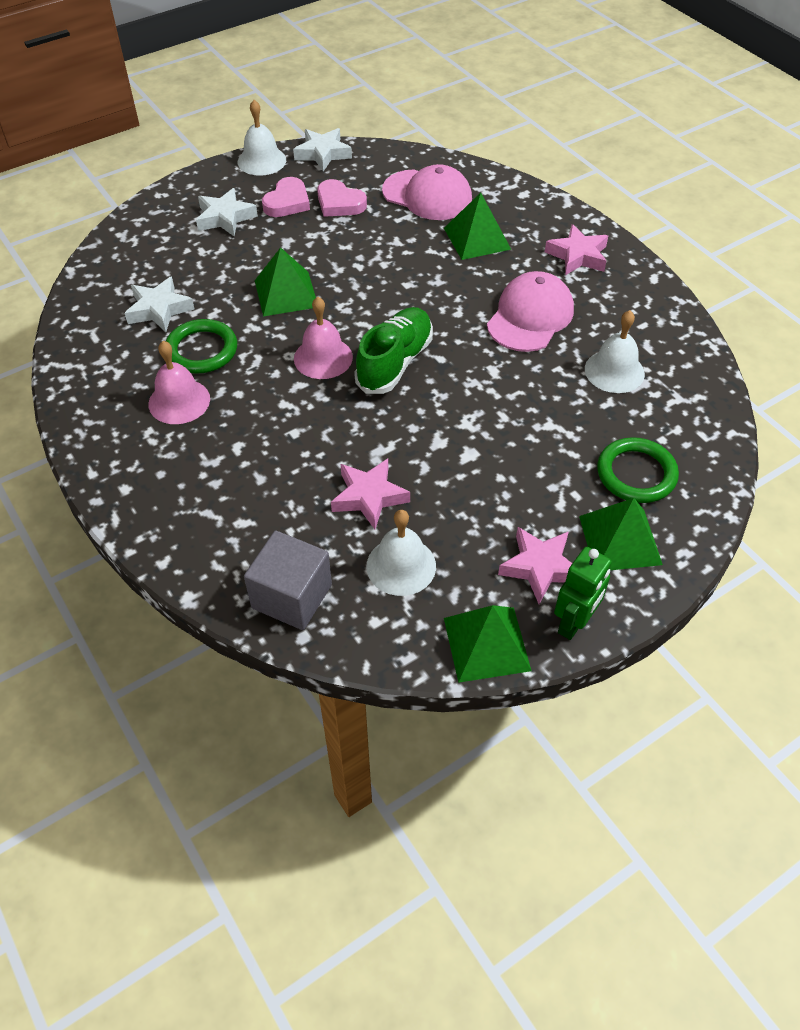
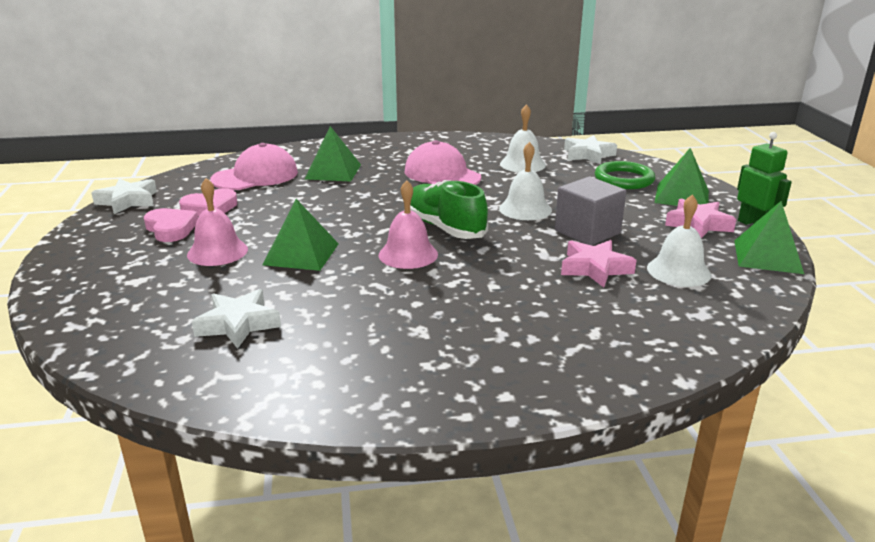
camera: 65 degrees left, 25 degrees down
(179, 401) = (397, 337): pink bell -> pink bell (217, 252)
(202, 350) = (333, 311): green ring -> none
(225, 217) = (144, 262): white star -> white star (588, 155)
(262, 161) = (86, 228): white bell -> white bell (525, 209)
(292, 596) = (698, 325): grey cube -> grey cube (587, 232)
(577, 256) = (395, 149): pink star -> none

